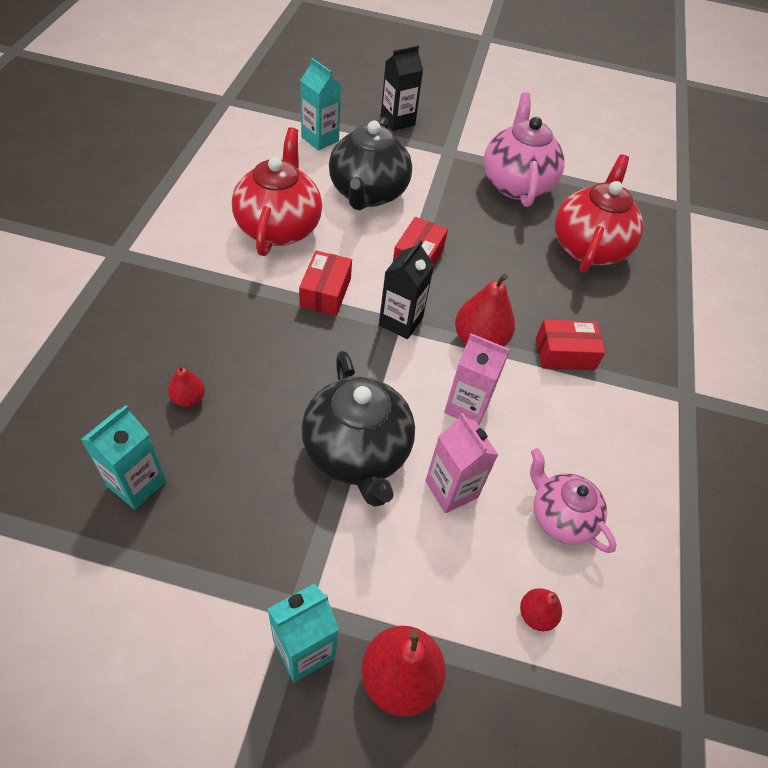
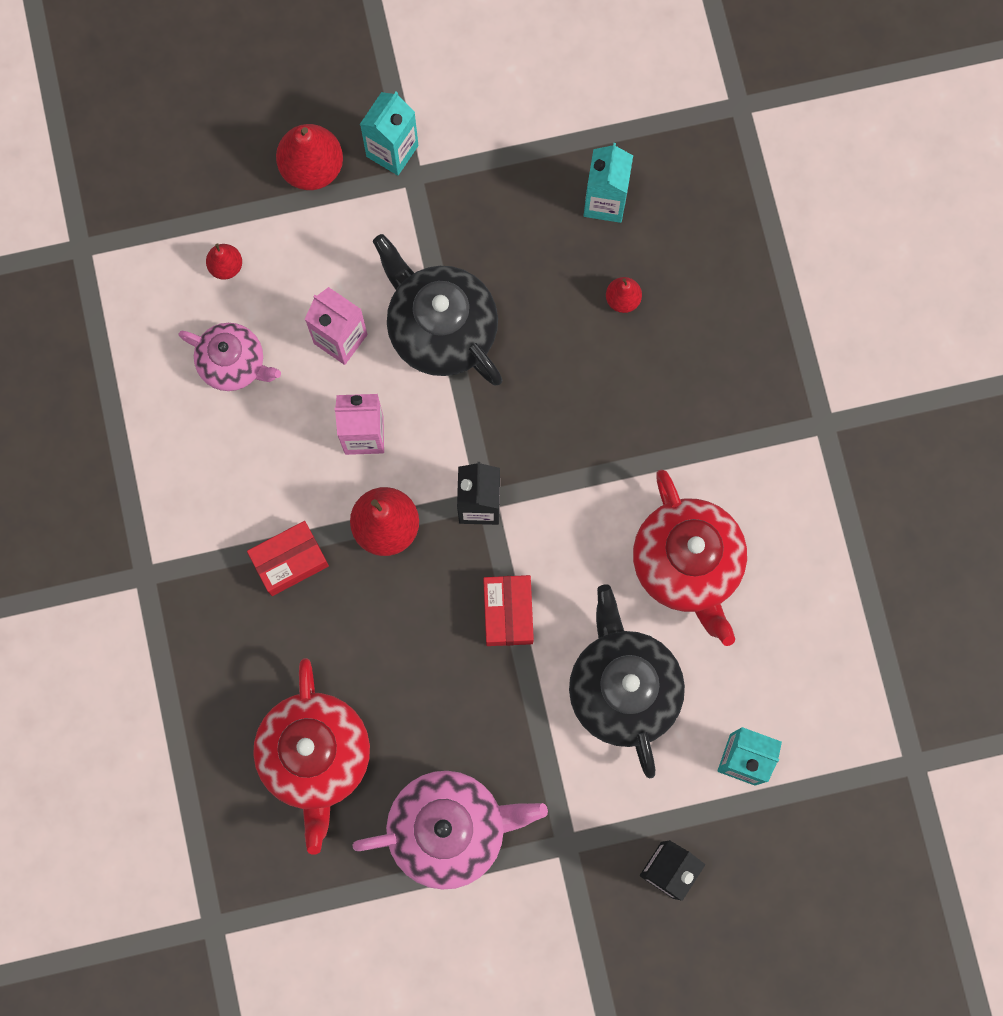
camera: 160 degrees right, 25 degrees up
(325, 292) = (578, 498): red box -> none
(516, 184) = (449, 829): pink teapot -> pink teapot turned 75 degrees counterclockwise

